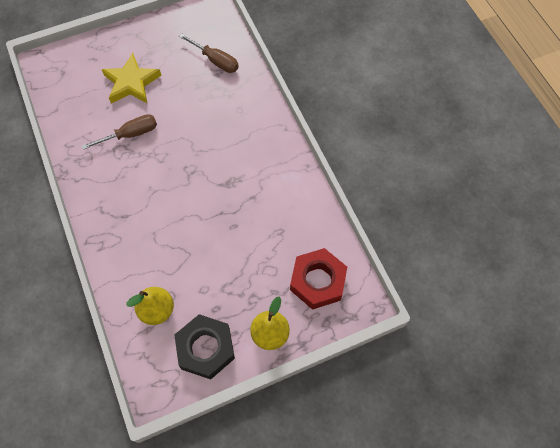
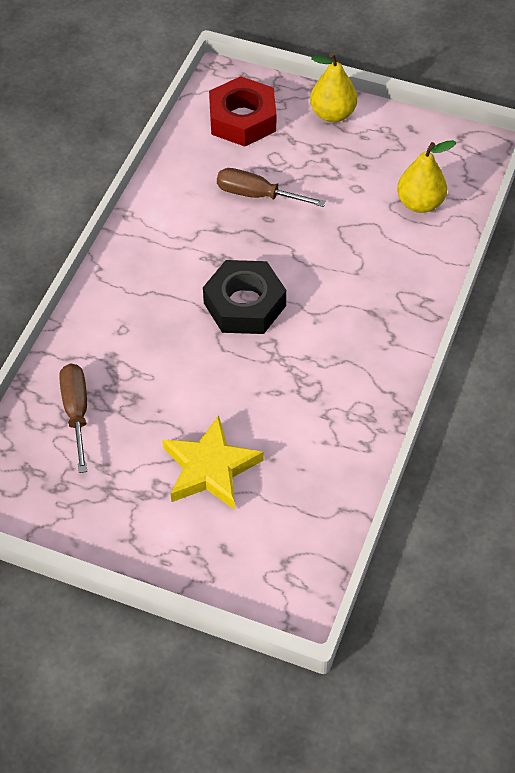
camera: 135 degrees left, 10 degrees down
(130, 134) = (278, 399): brown screwdriver -> brown screwdriver (257, 195)
(205, 349) = (403, 144): black nut -> black nut (245, 304)

